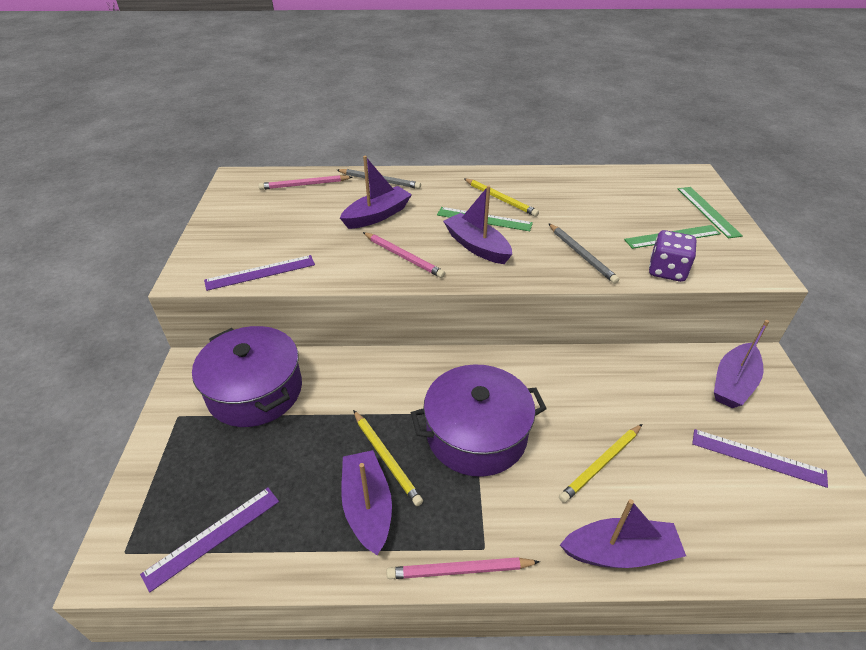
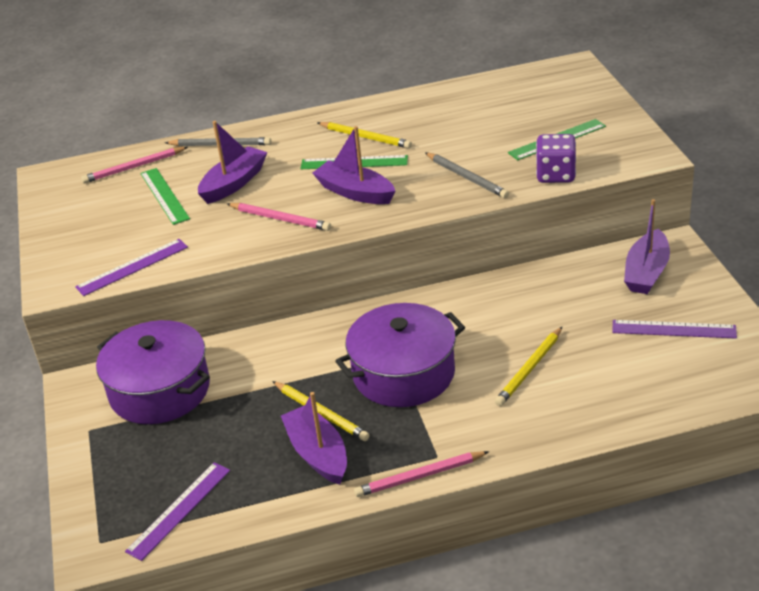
camera: 10 degrees left, 5 degrees down
(620, 552) = (559, 429): purple boat -> none
(707, 211) = (591, 105): green ruler -> green ruler (164, 196)

